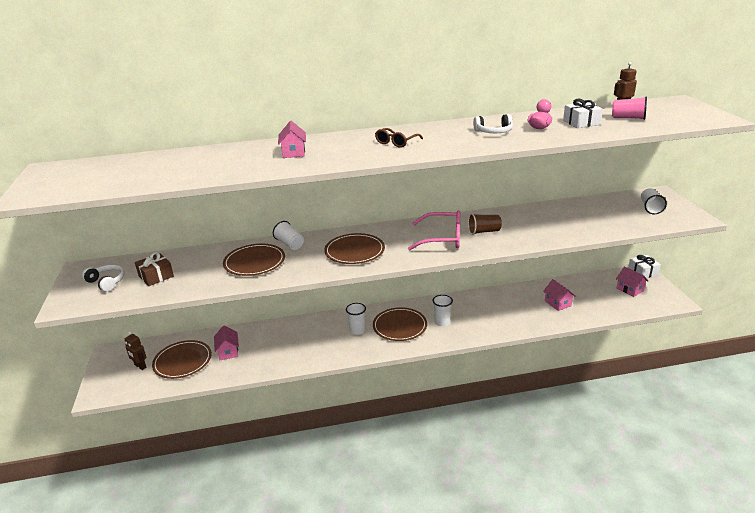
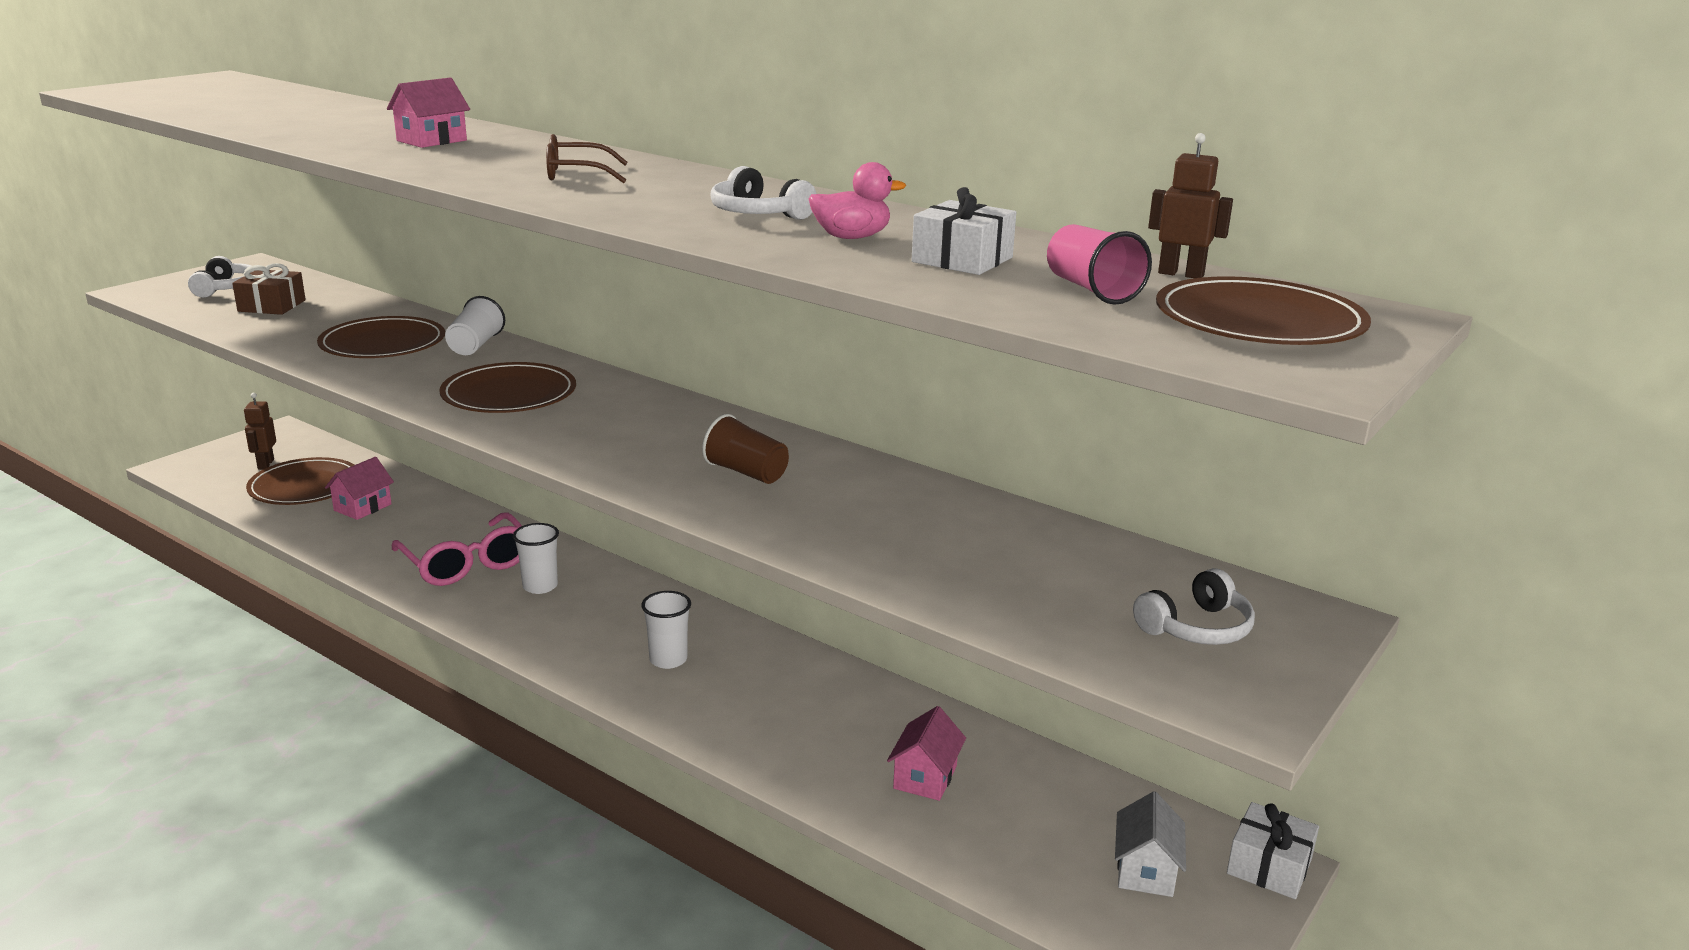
camera: 45 degrees right, 5 degrees down
(400, 326) = (601, 621): brown plate -> brown plate (1259, 321)
(442, 238) = (660, 445): pink glasses -> pink glasses (466, 563)
(630, 289) = (1145, 870): pink house -> white house
(650, 208) = (1196, 628): white cup -> white headphones

